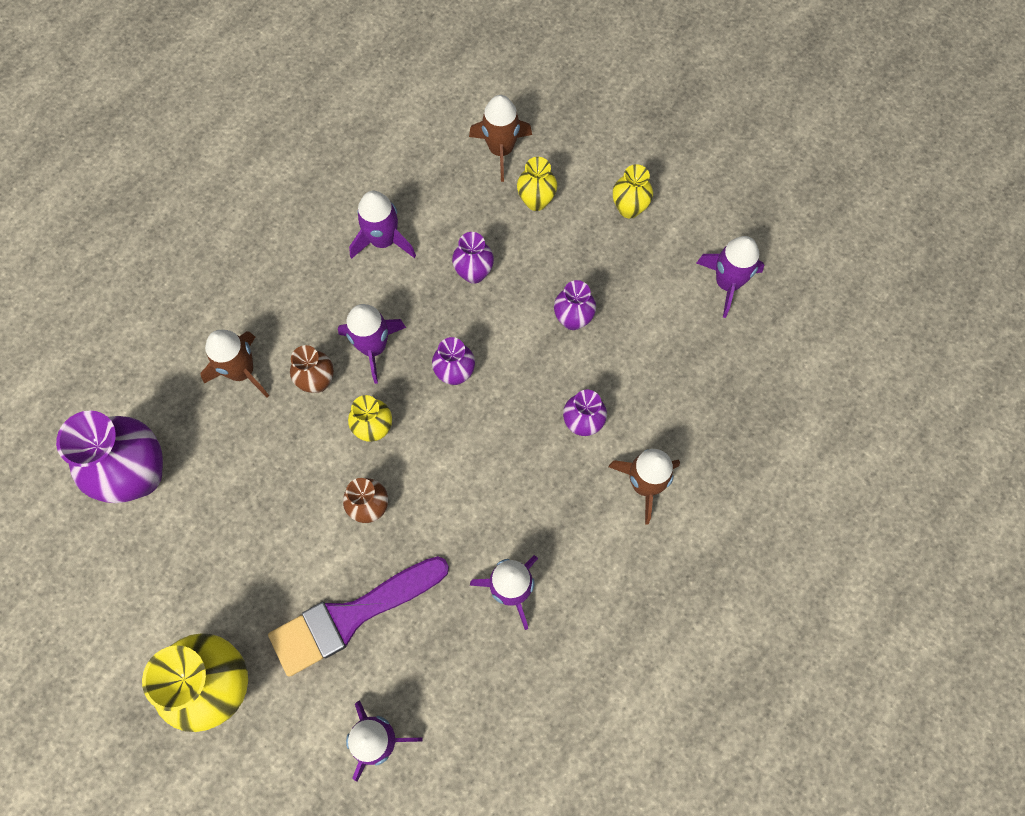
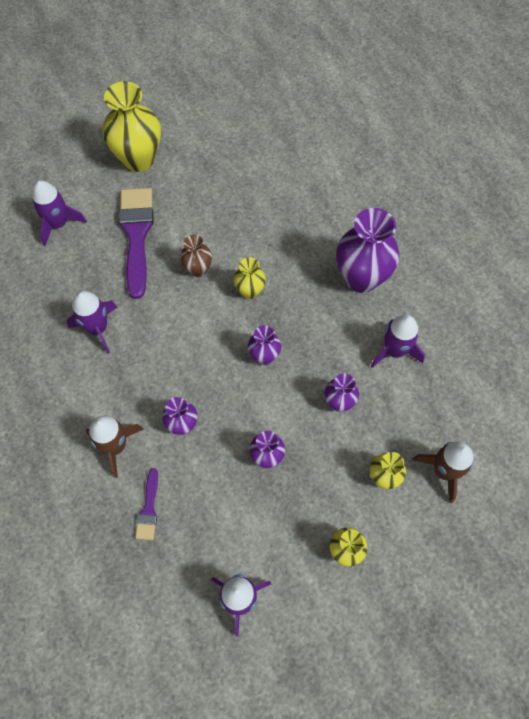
camera: 115 degrees right, 5 degrees down
(139, 475) = (287, 157): purple vase -> purple vase (361, 278)
(241, 371) = (330, 230): brown rocket -> none
(317, 381) = (301, 270): brown vase -> none
(373, 347) = (310, 313): purple rocket -> none
(692, 412) = (148, 509): none -> purple brush

